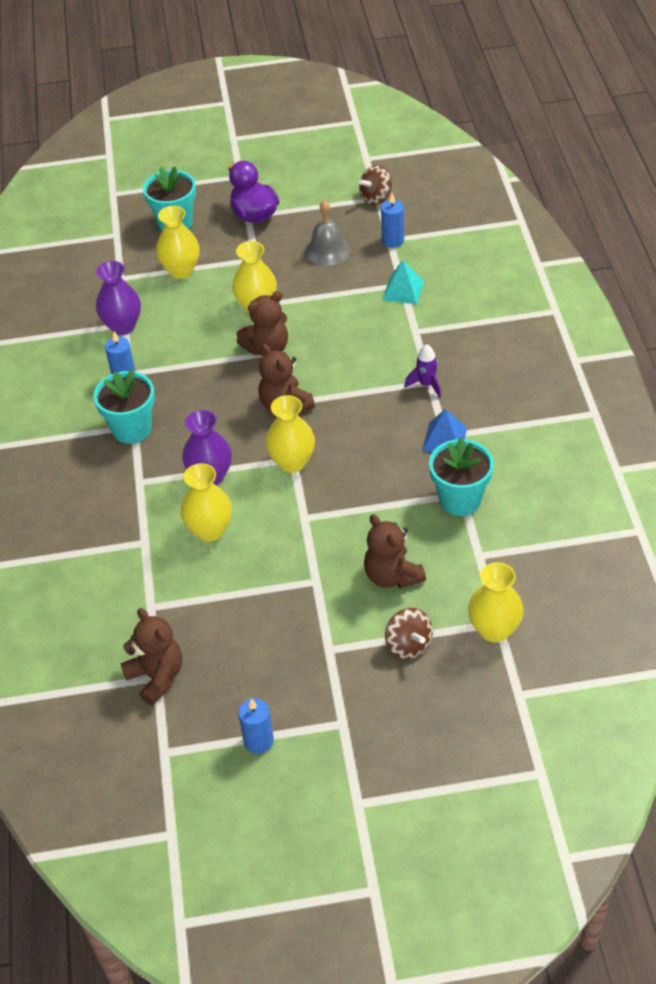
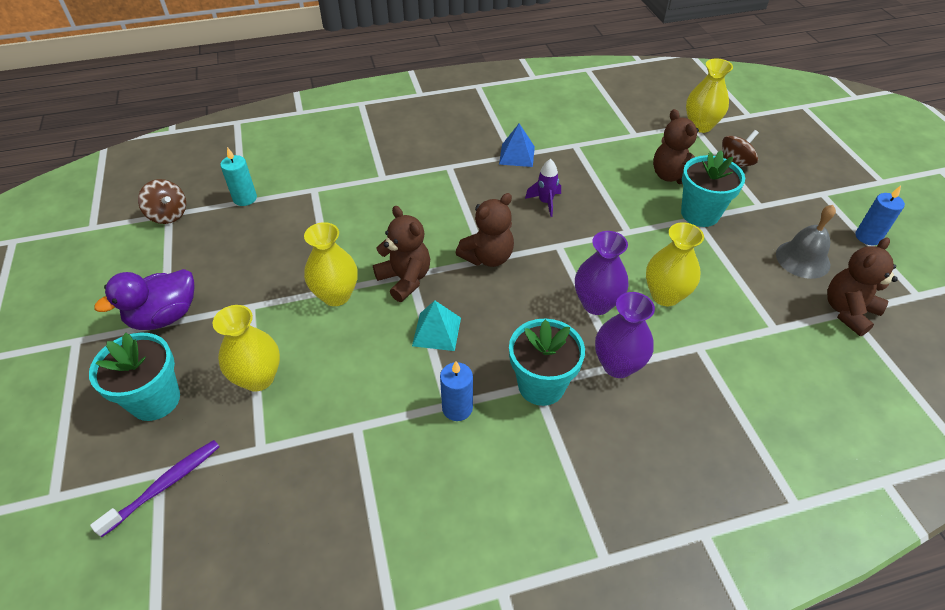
camera: 100 degrees left, 0 degrees up
(106, 238) = (164, 485): none -> purple toothbrush
(123, 326) = (361, 427): purple vase -> purple vase (618, 365)
(292, 462) = (563, 245): yellow vase -> none
(327, 250) = (249, 246): grey bell -> grey bell (802, 259)
(392, 576) = (672, 176): brown teddy bear -> brown teddy bear turned 105 degrees clockwise
(393, 240) = (245, 198): blue candle -> turquoise candle
(403, 290) = (323, 188): turquoise pyramid -> turquoise pyramid (436, 331)
(426, 384) = (453, 167): purple rocket -> purple rocket (545, 202)
(460, 499) = (581, 145): turquoise flower pot -> turquoise flower pot (700, 214)

